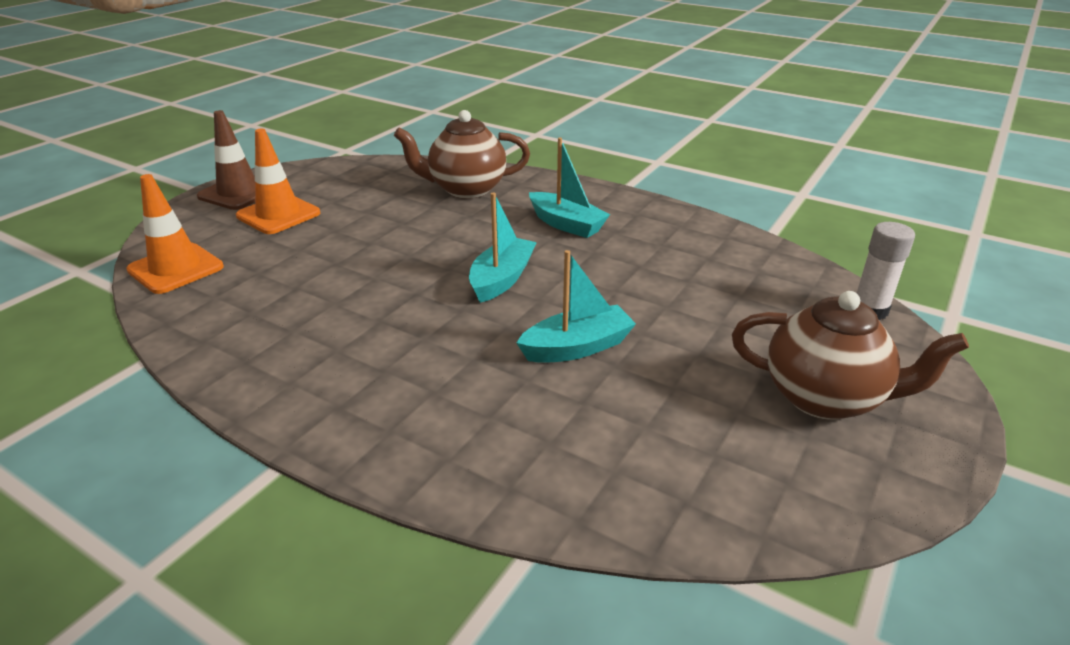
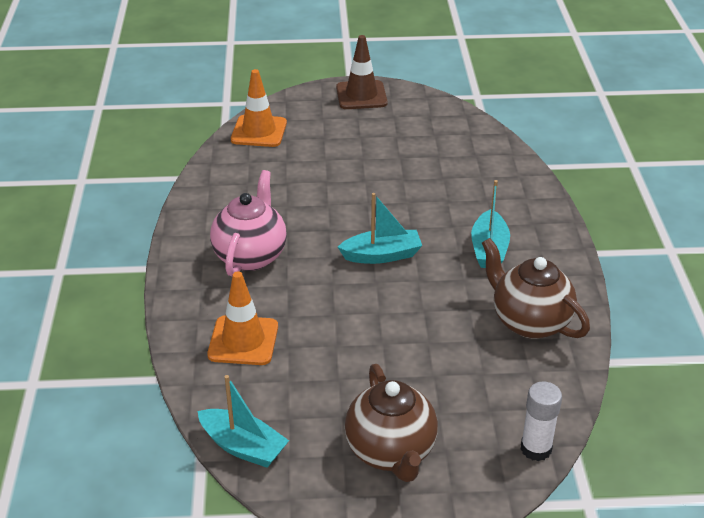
camera: 55 degrees right, 5 degrees up
(278, 215) = (354, 126): orange traffic cone -> orange traffic cone (243, 341)
(384, 363) = (251, 256): none -> pink teapot
(466, 189) = (484, 179): brown teapot -> brown teapot (529, 322)
(577, 347) = (339, 321): turquoise boat -> turquoise boat (243, 447)

